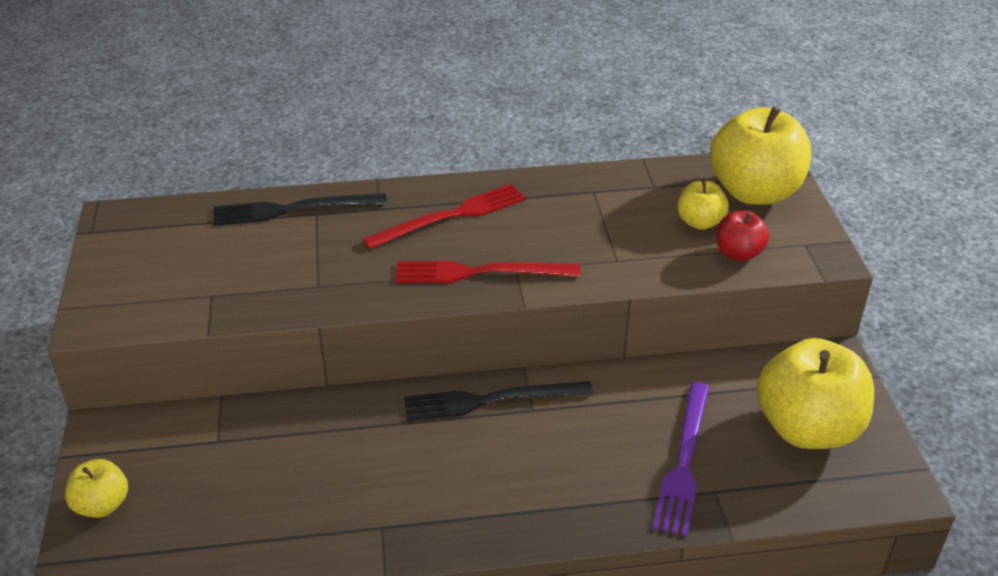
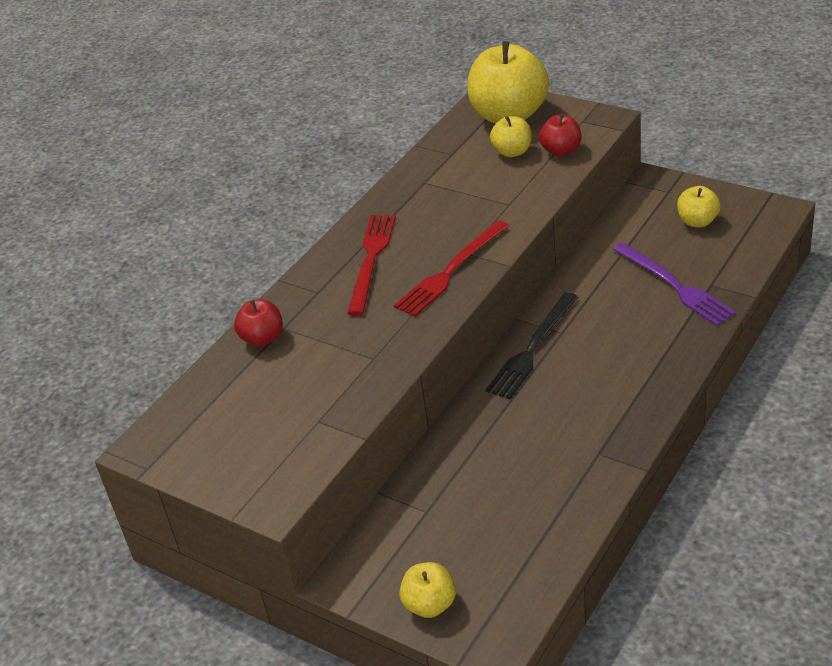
camera: 45 degrees left, 0 degrees up
(292, 209) = (262, 338): black fork -> red apple
(807, 428) = (697, 221): yellow apple -> yellow apple, size x0.50

